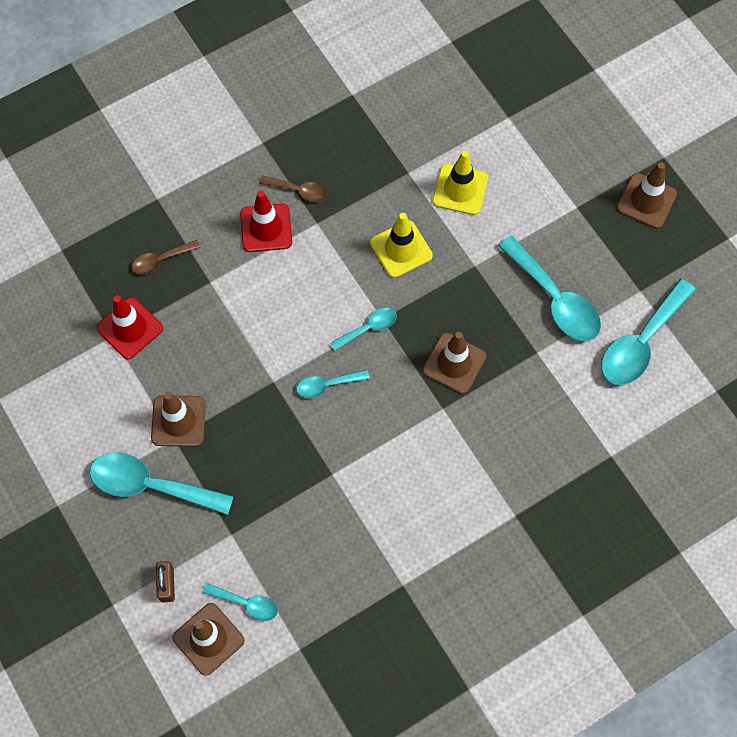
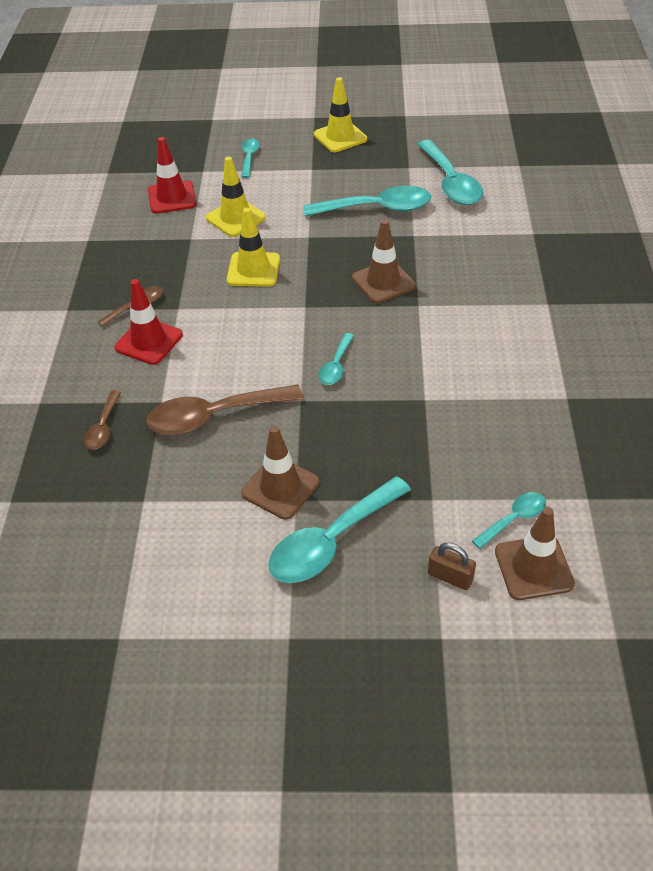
camera: 55 degrees left, 20 degrees down
(130, 328) = (149, 483): red traffic cone -> red traffic cone (172, 197)
(218, 330) = (214, 416): none -> brown spoon
(368, 328) = (306, 318): turquoise spoon -> turquoise spoon (249, 158)
(646, 201) = (340, 137): brown traffic cone -> yellow traffic cone

